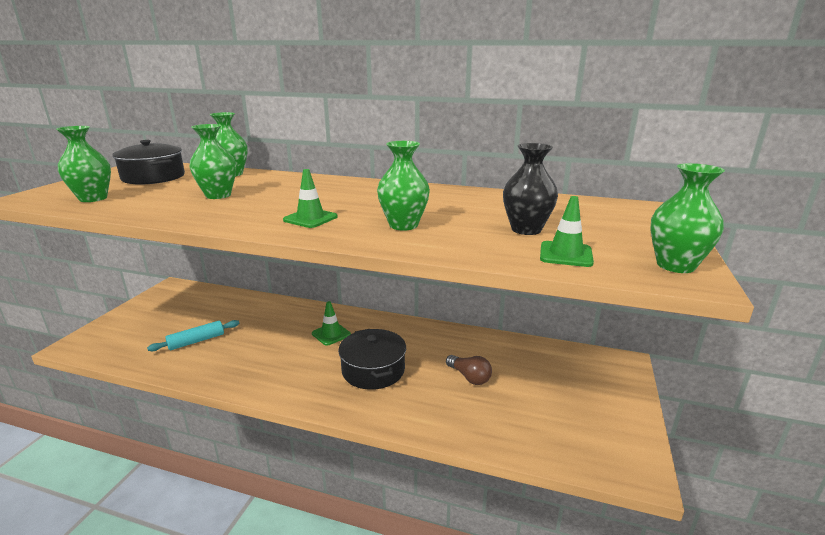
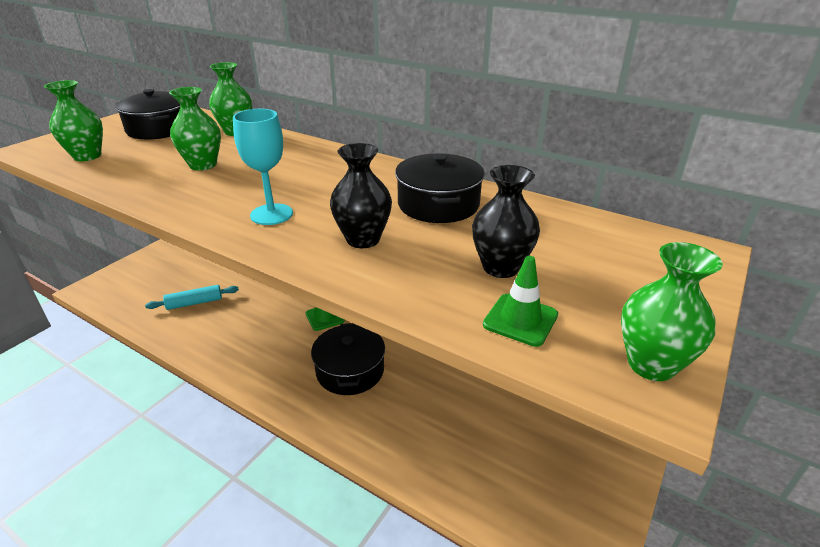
camera: 15 degrees right, 10 degrees up
(310, 218) = (271, 214): green traffic cone -> turquoise goblet
(403, 225) = (363, 239): green vase -> black vase
(447, 201) = (438, 204): none -> black pot
(469, 377) = (448, 400): brown light bulb -> none

